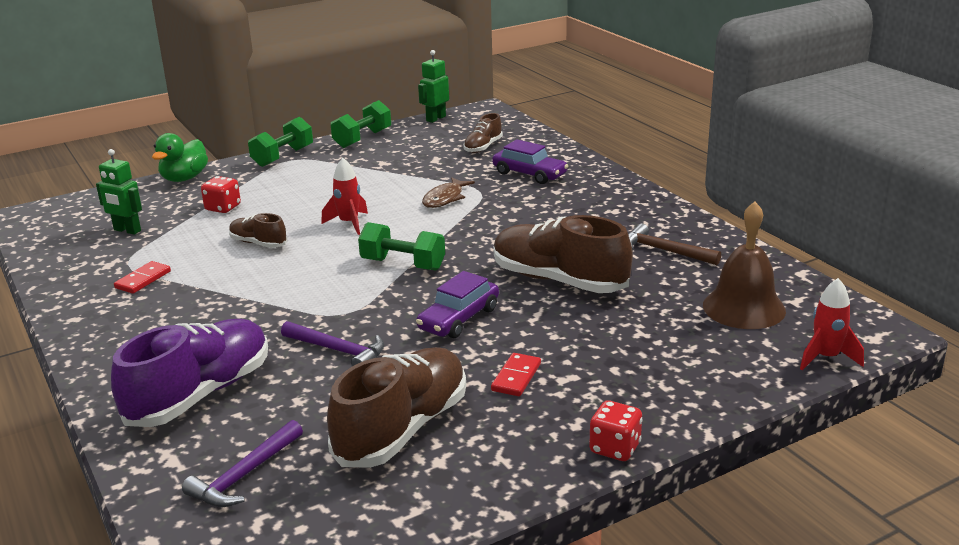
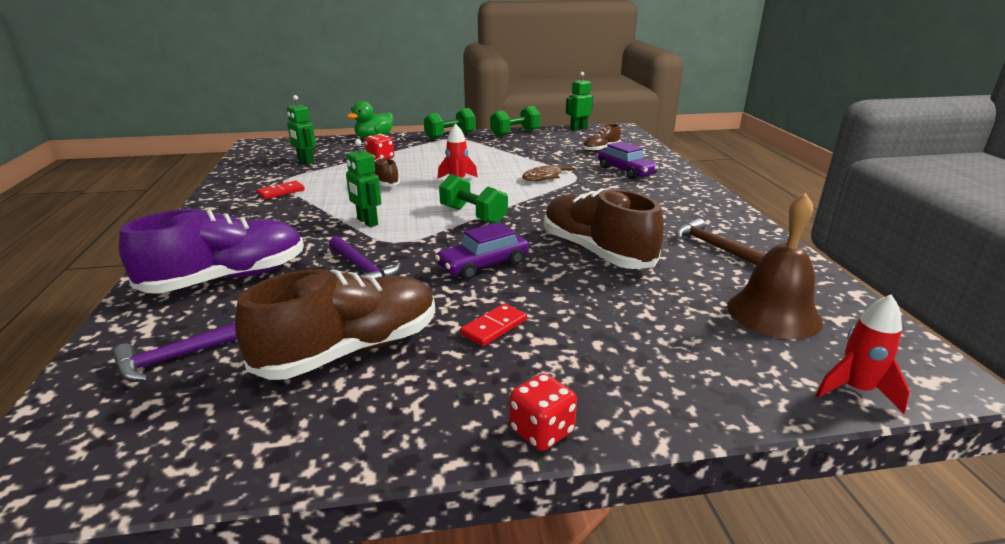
camera: 20 degrees right, 0 degrees up
(290, 297) = (367, 222): none -> green robot

